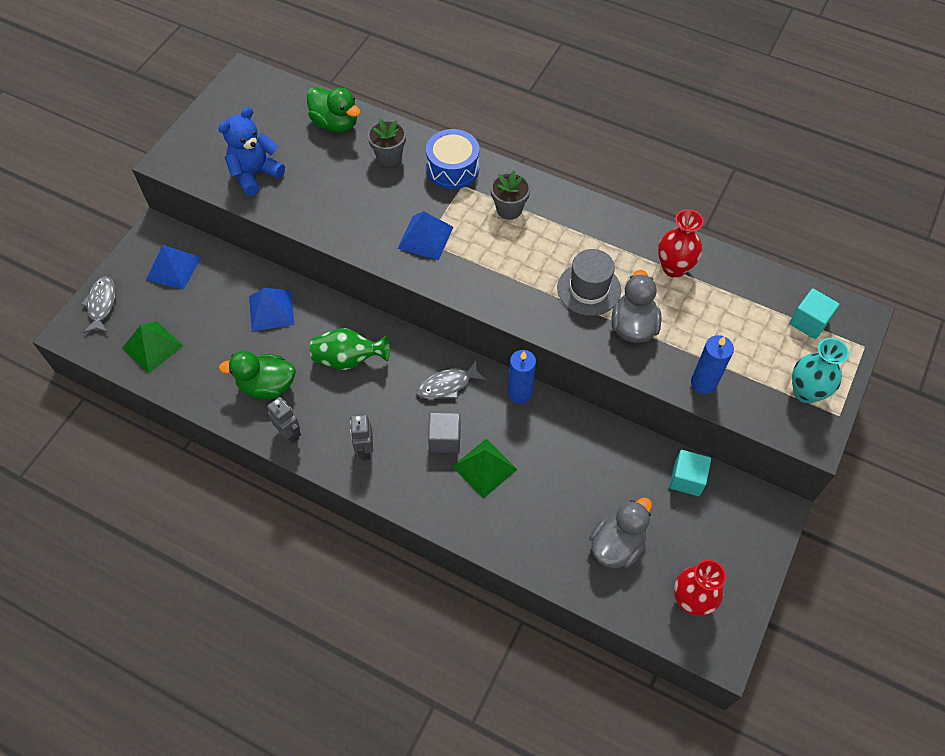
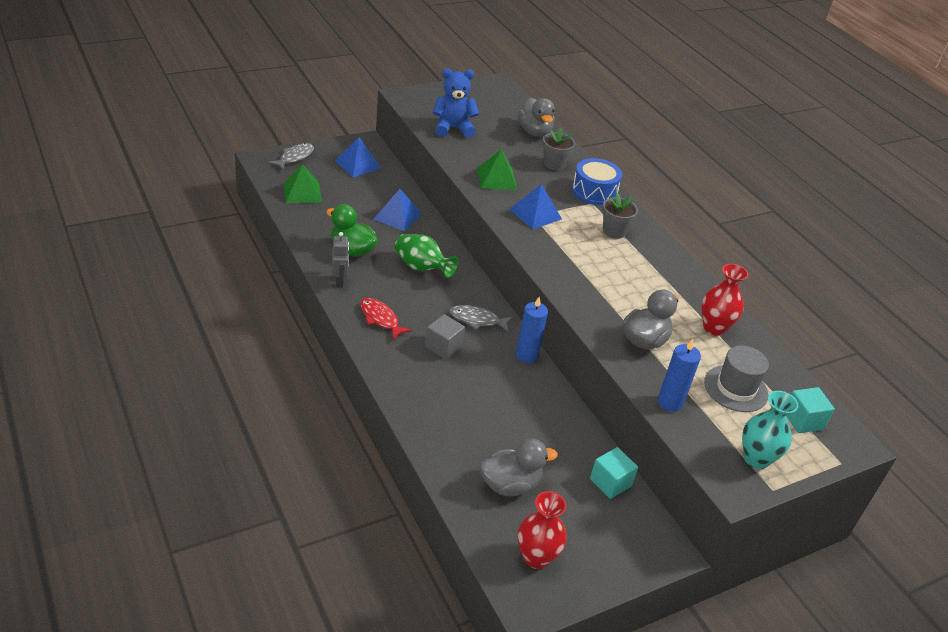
camera: 30 degrees right, 20 degrees down
(335, 123) = (534, 132): green duck -> grey duck
(365, 450) = (380, 319): grey robot -> red fish
(484, 468) = (455, 379): green pyramid -> green pyramid (497, 178)
(589, 289) = (630, 302): grey hat -> grey hat (735, 388)

